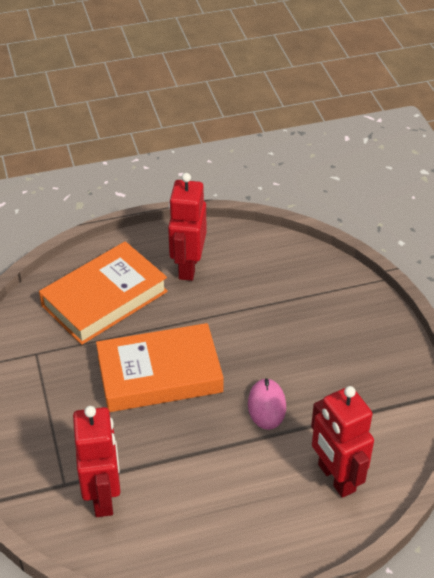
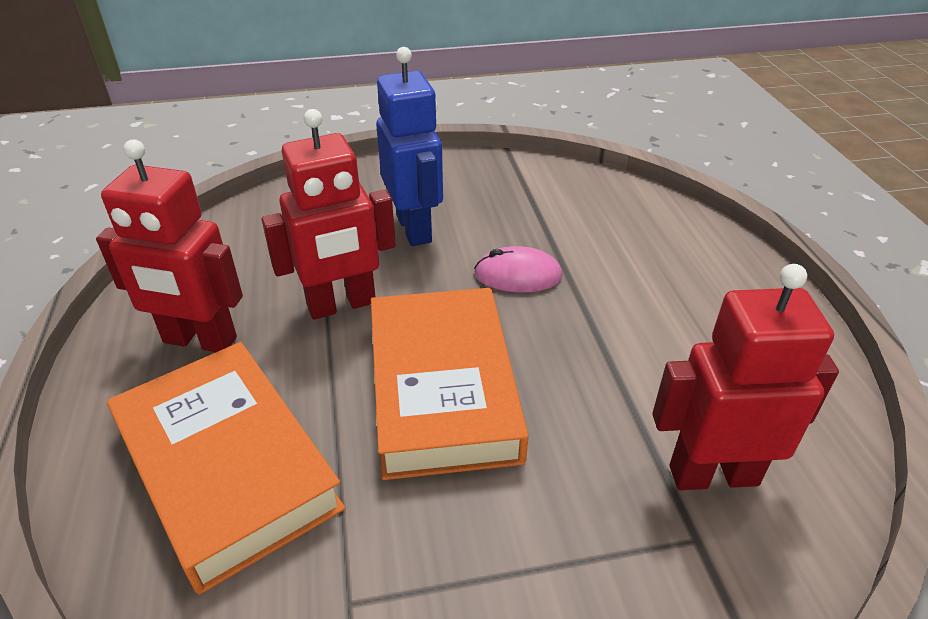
camera: 85 degrees left, 5 degrees down
(310, 345) = (414, 228): none -> blue robot
(336, 478) = (634, 229): red robot -> red robot (342, 305)

